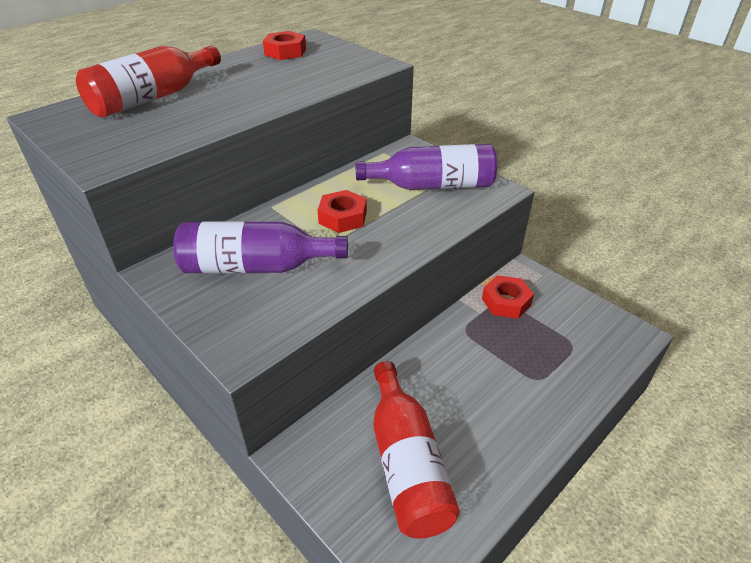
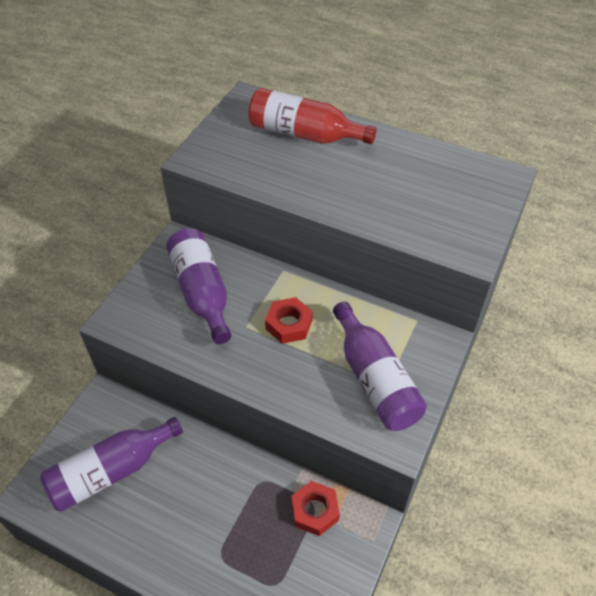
camera: 70 degrees right, 10 degrees up
(285, 52) = (452, 173): red nut -> none
(407, 463) = (111, 472): red bottle -> purple bottle

